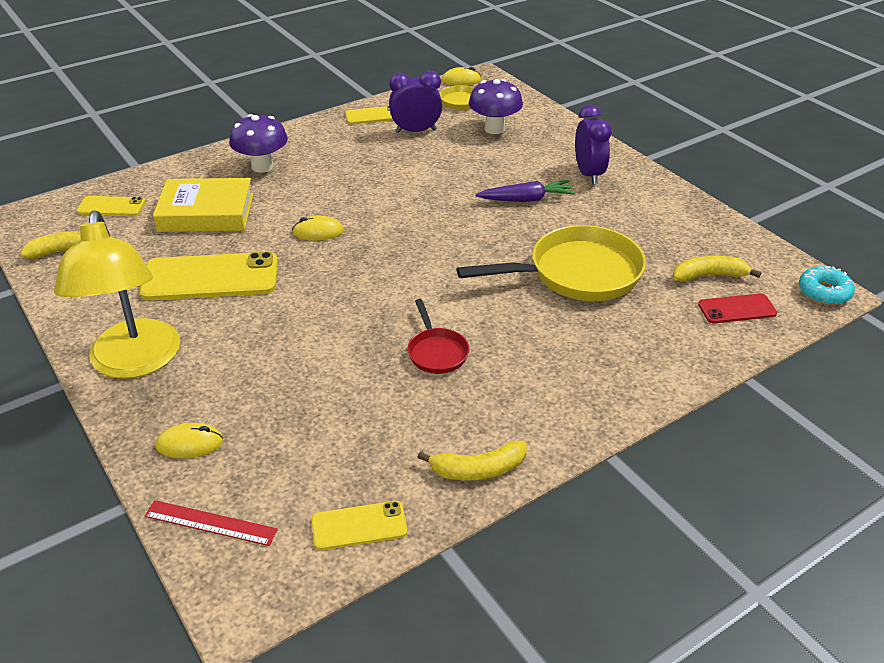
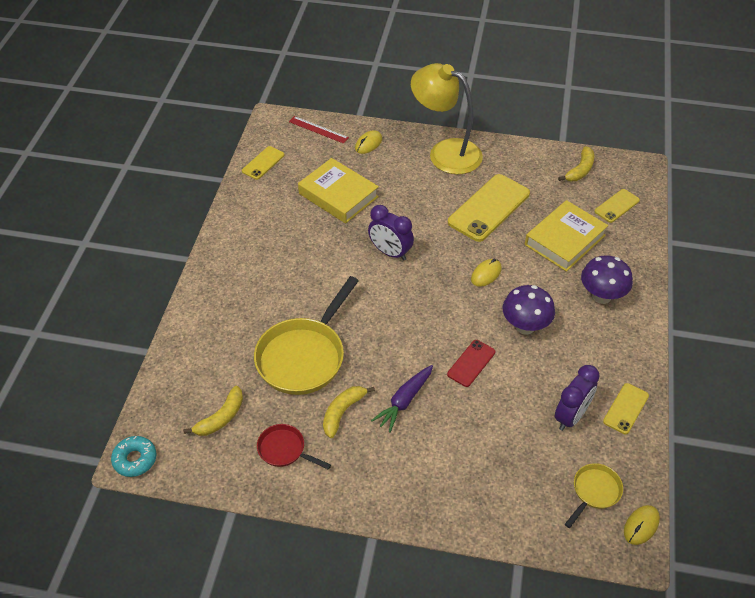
camera: 135 degrees right, 10 degrees up
(210, 523) = (318, 129): red ruler -> red ruler turned 60 degrees clockwise
(331, 401) = (338, 195): none -> yellow book
(436, 352) = (322, 249): red pan -> red pan (284, 450)
(478, 469) = (240, 211): yellow banana -> yellow banana (343, 412)
(494, 129) = (522, 470): purple mushroom -> purple mushroom (525, 326)
(589, 174) = (392, 468): purple clock -> purple clock (390, 252)
(737, 309) = (184, 399): red phone -> red phone (471, 363)

